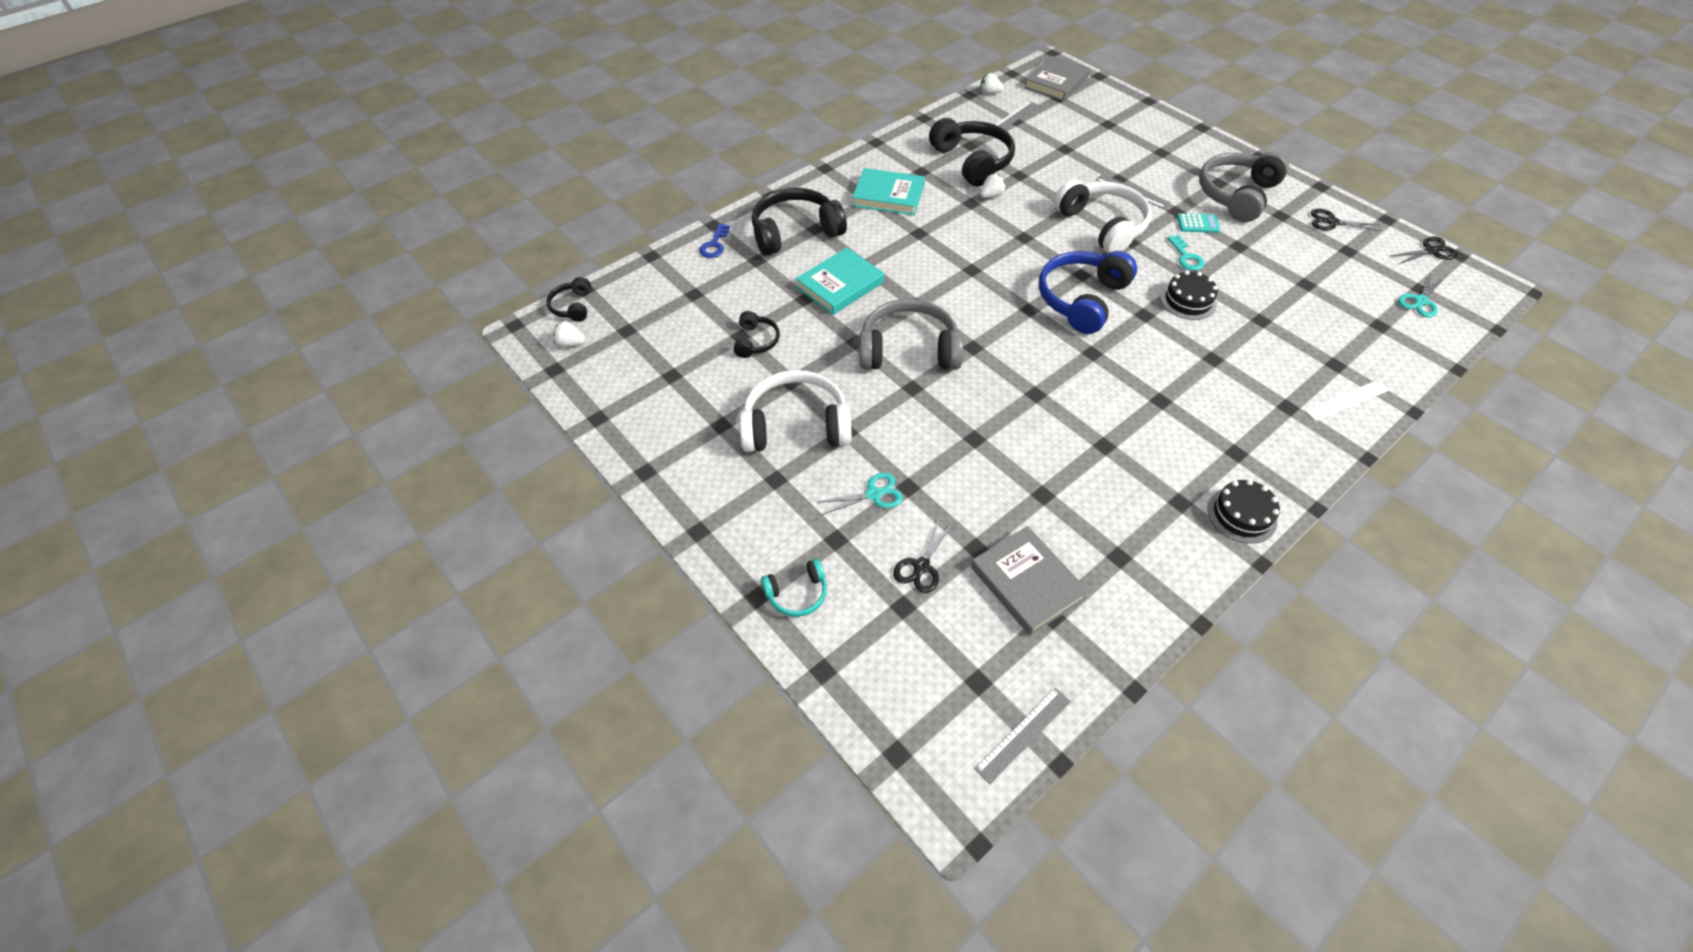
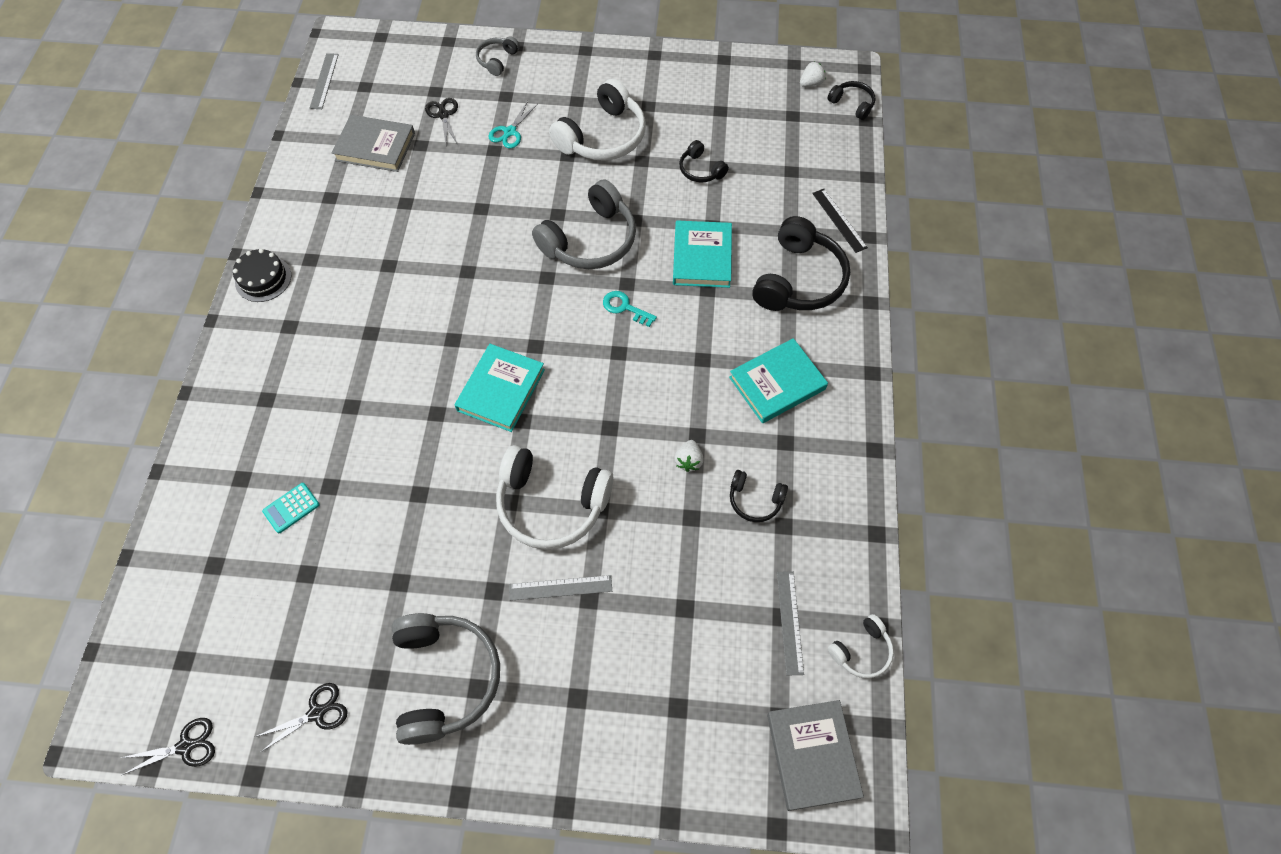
camera: 135 degrees right, 10 degrees up
(714, 245) = (839, 220): blue key -> black ruler
(797, 594) = (497, 60): turquoise headphones -> grey headphones
(972, 161) = (755, 500): black headphones -> black headphones, size x0.50
(989, 93) = (861, 651): white strawberry -> white headphones
(1082, 299) = (501, 390): blue headphones -> turquoise book
(1186, 257) = (443, 521): turquoise key -> turquoise key (625, 307)
(1188, 300) = (408, 460): black cake -> none
(1198, 224) = (459, 586): turquoise calculator -> turquoise calculator (291, 508)
(1346, 400) = (219, 441): white ruler -> none
(1420, 301) = (180, 637): turquoise scissors -> none
(1431, 251) = (186, 746): black scissors -> black scissors turned 135 degrees counterclockwise

